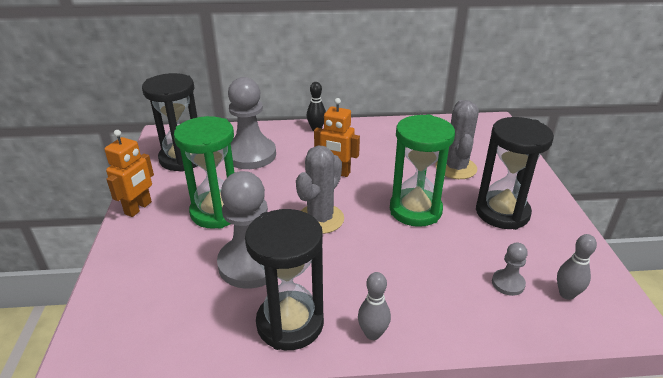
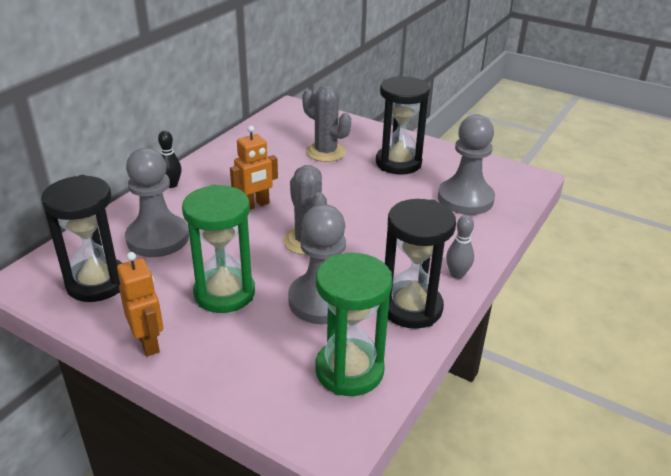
camera: 55 degrees left, 0 degrees up
(415, 210) = (352, 194): green hourglass -> green hourglass (349, 370)
(508, 283) = (465, 199): grey pawn -> grey pawn, size x2.18
(566, 294) = (494, 184): grey bowling pin -> none

